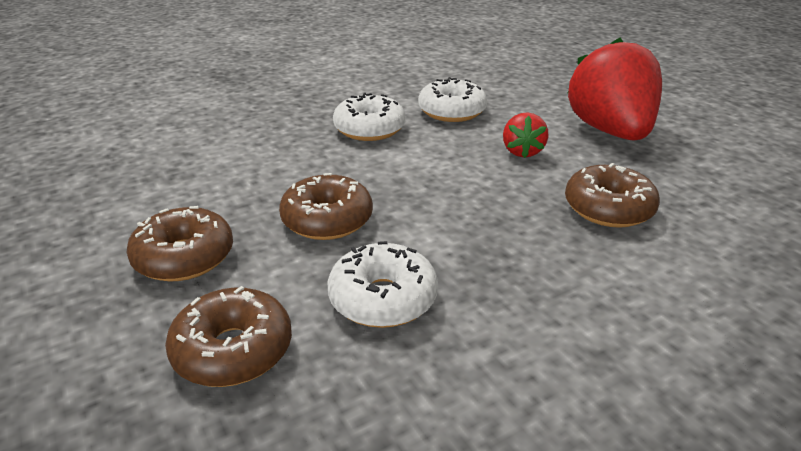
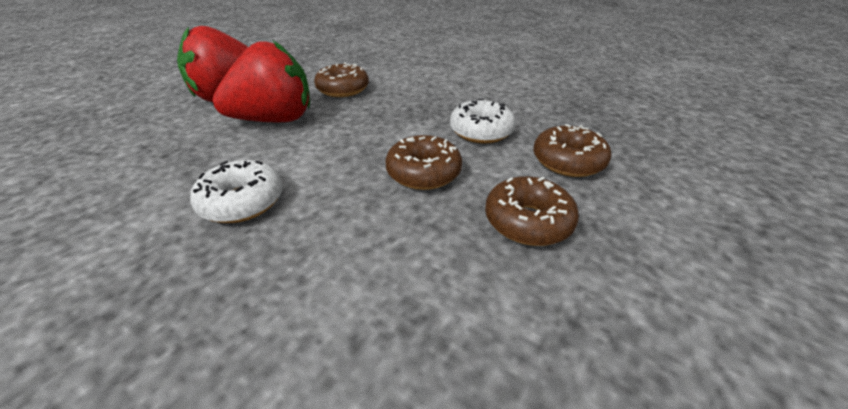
camera: 115 degrees left, 5 degrees up
(451, 111) = (190, 164): white donut -> none
(522, 151) = (275, 120): red strawberry -> red strawberry, size x2.15

